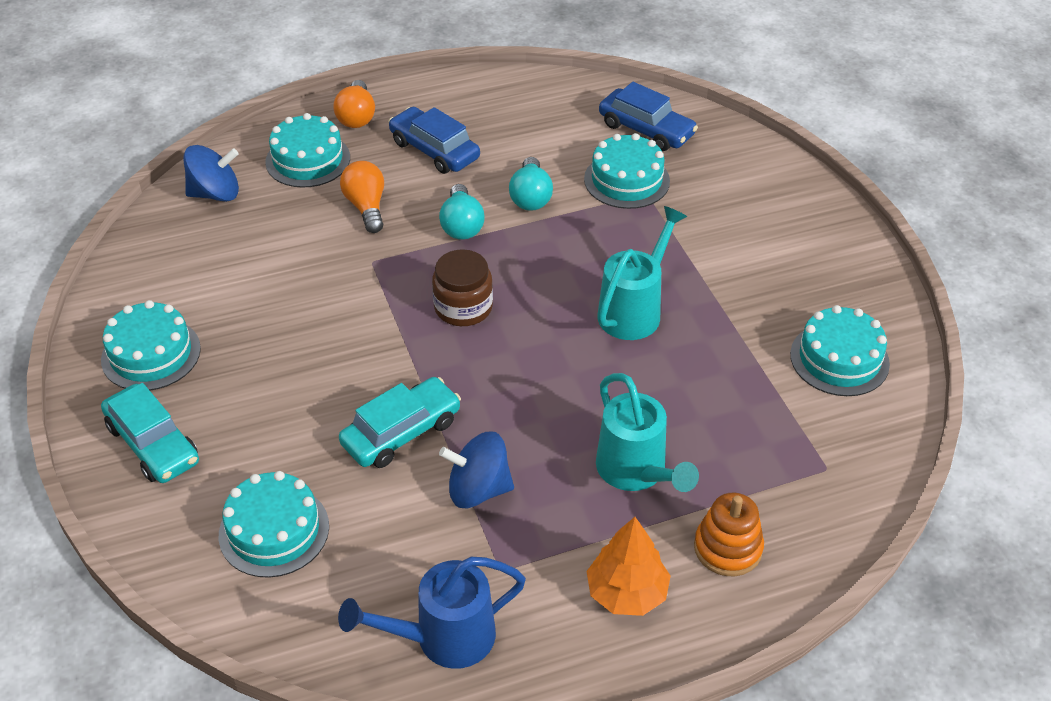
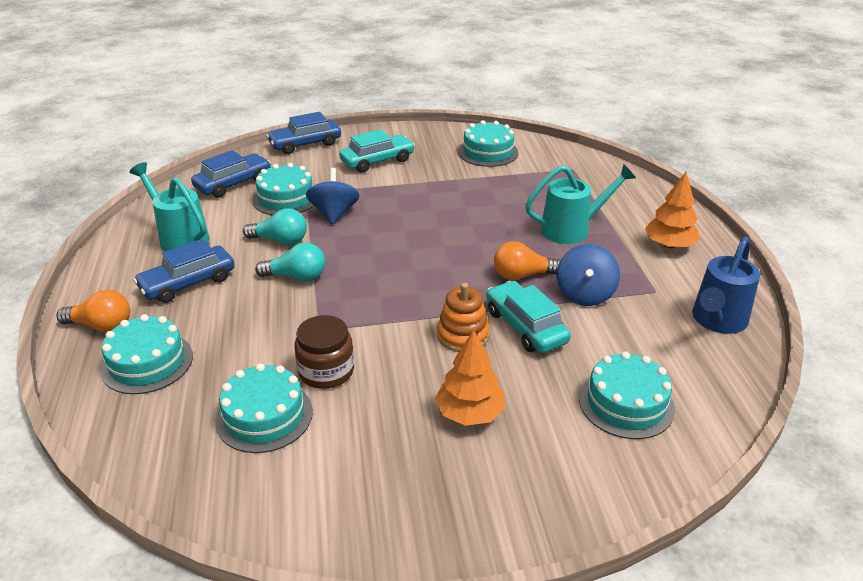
camera: 80 degrees left, 10 degrees down
(151, 354) = (394, 490): turquoise cake -> turquoise cake (264, 416)
(153, 444) = (521, 487): turquoise car -> turquoise car (377, 161)
(215, 194) = (158, 435): blue spinning top -> blue spinning top (334, 214)
(252, 396) = (469, 413): none -> orange tree
(366, 207) = (243, 328): orange light bulb -> orange light bulb (522, 275)
(443, 638) = (717, 321): blue watering can -> blue watering can turned 45 degrees clockwise
(463, 307) = (396, 285): brown jar -> brown jar (326, 371)
(634, 310) = (424, 212): turquoise watering can -> turquoise watering can (180, 238)
(728, 548) = (632, 207): orange stacking toy -> orange stacking toy (463, 335)
(776, 166) = (305, 144): none -> blue car

